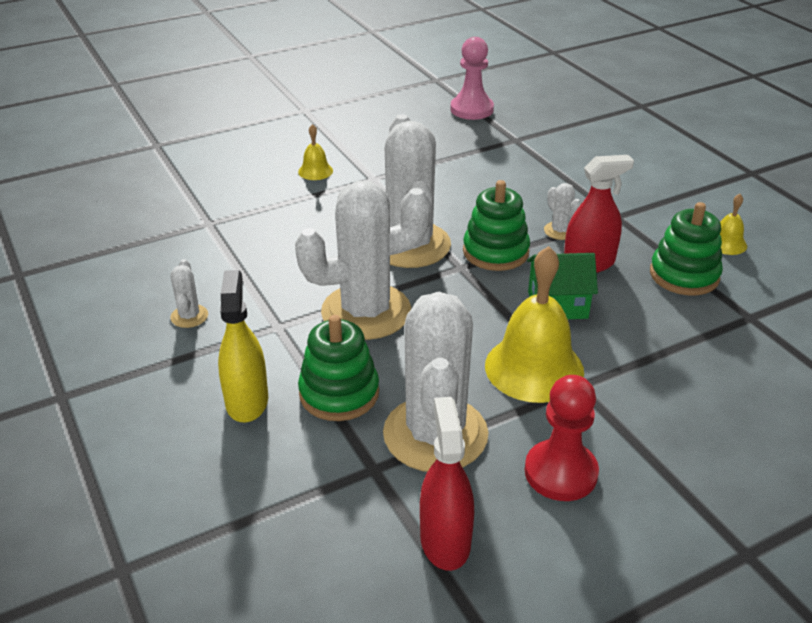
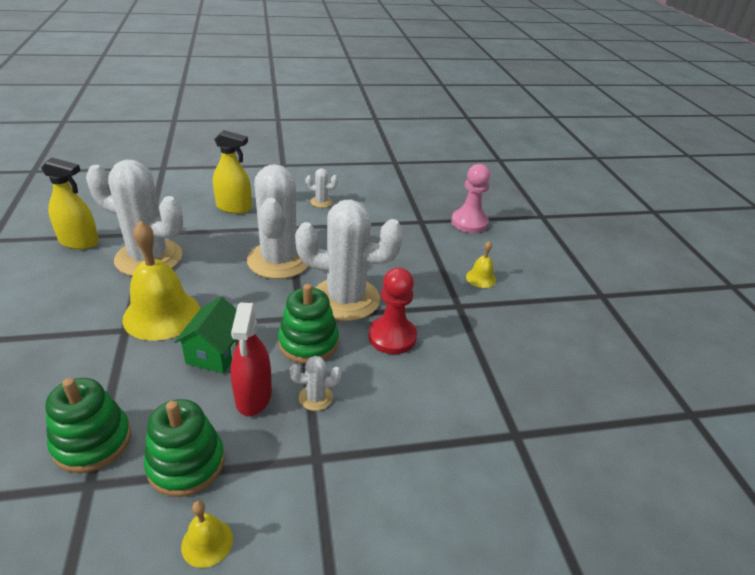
camera: 105 degrees right, 0 degrees up
(339, 393) = (213, 235): green stacking toy -> green stacking toy (92, 441)
(445, 541) = (79, 242): red spray bottle -> yellow spray bottle
(471, 109) = (601, 420): pink pawn -> pink pawn (469, 222)
(560, 472) = (71, 293): red pawn -> red pawn (392, 337)

